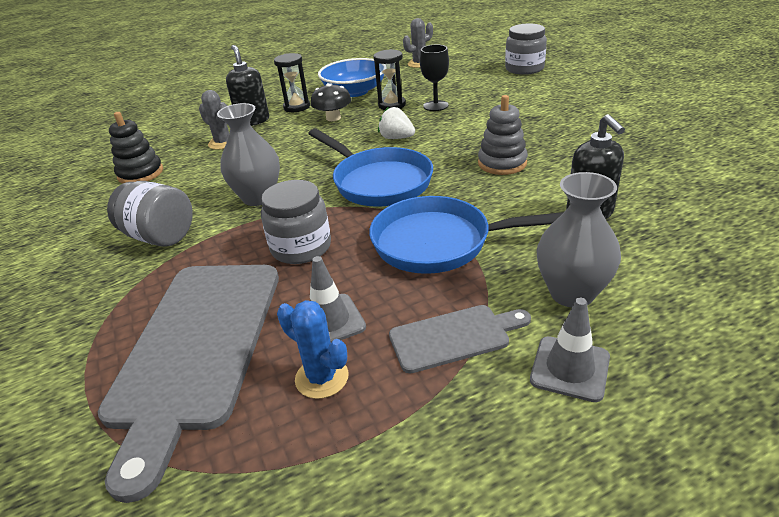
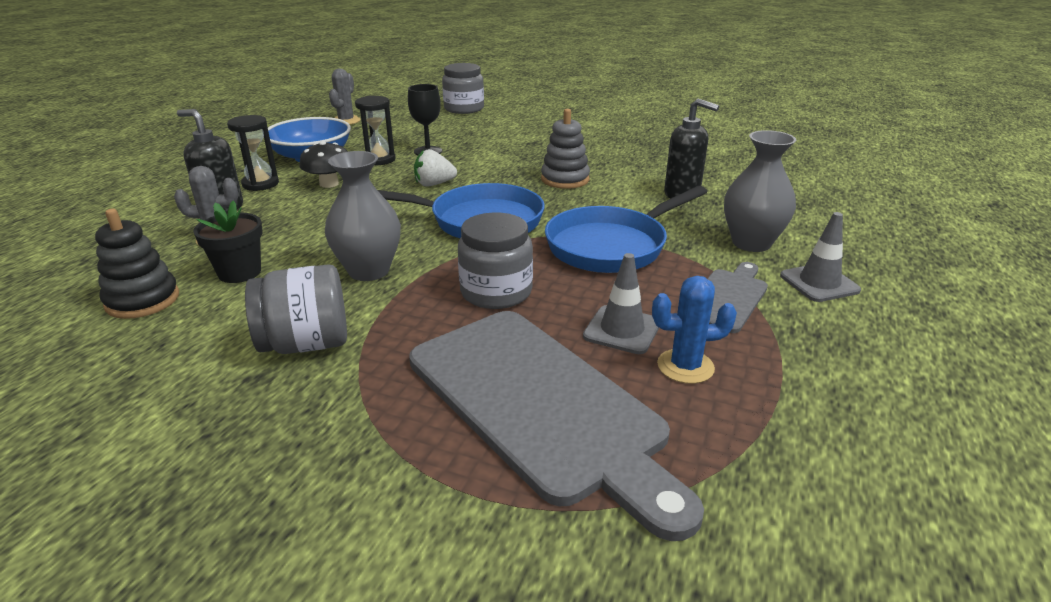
camera: 45 degrees left, 5 degrees down
(200, 172) = (239, 272): none -> black flower pot

